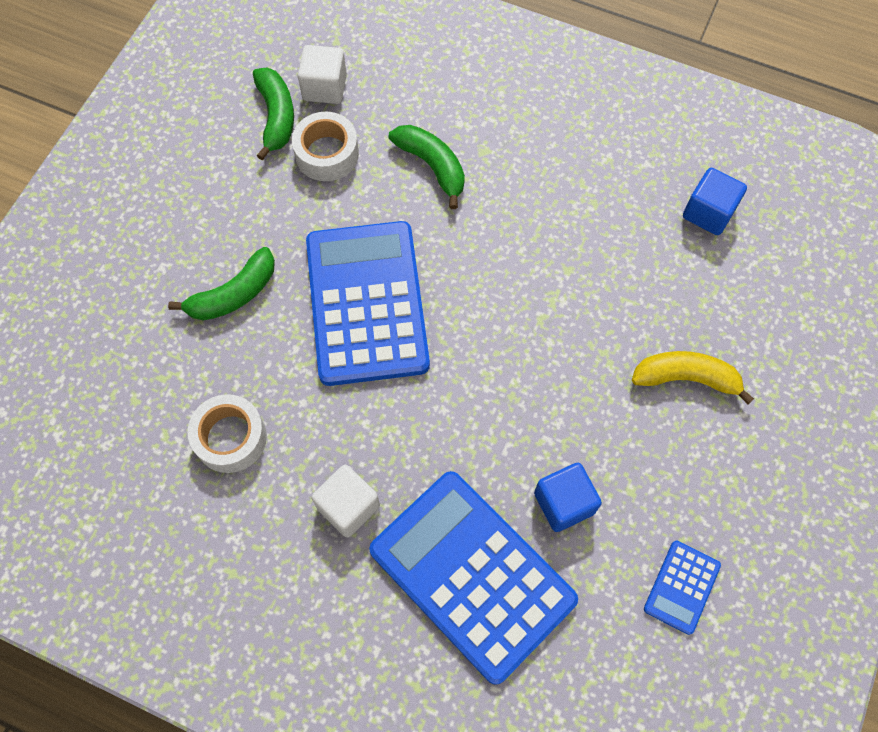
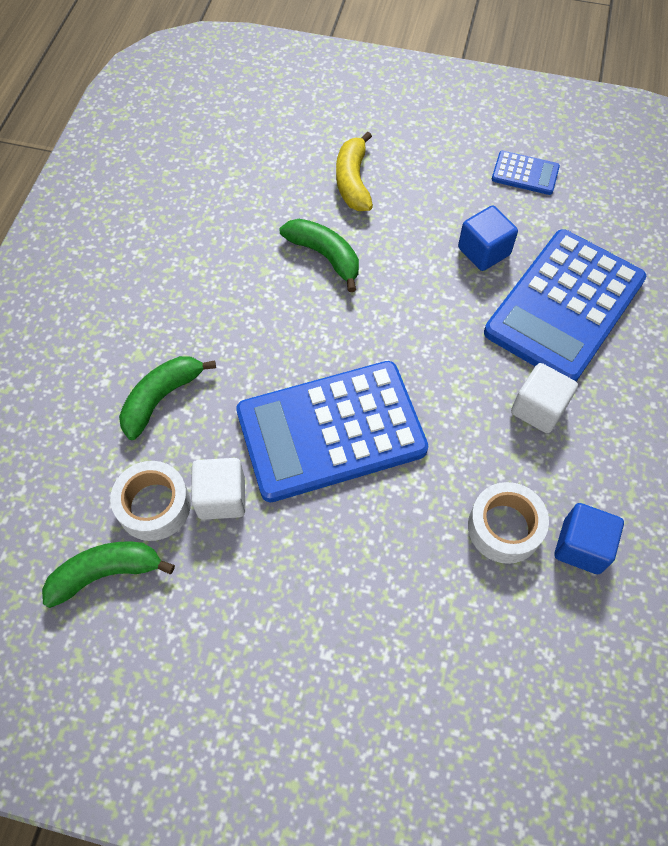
camera: 100 degrees left, 5 degrees down
(234, 294) = (346, 564): green banana -> green banana (324, 256)
(324, 87) = (61, 527): white cube -> white cube (221, 497)
(708, 213) = (190, 176): blue cube -> blue cube (581, 546)

